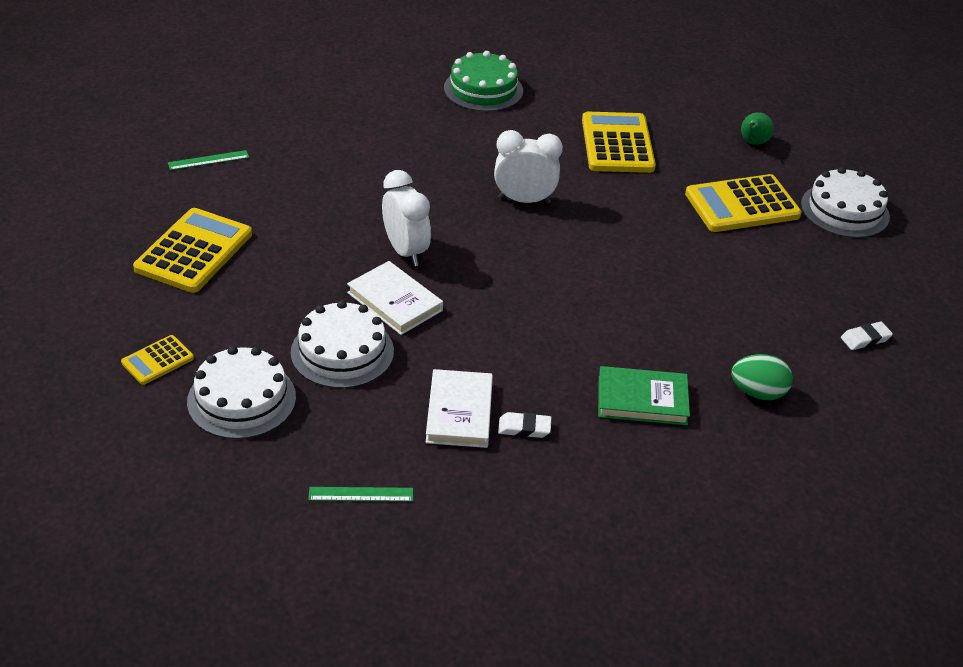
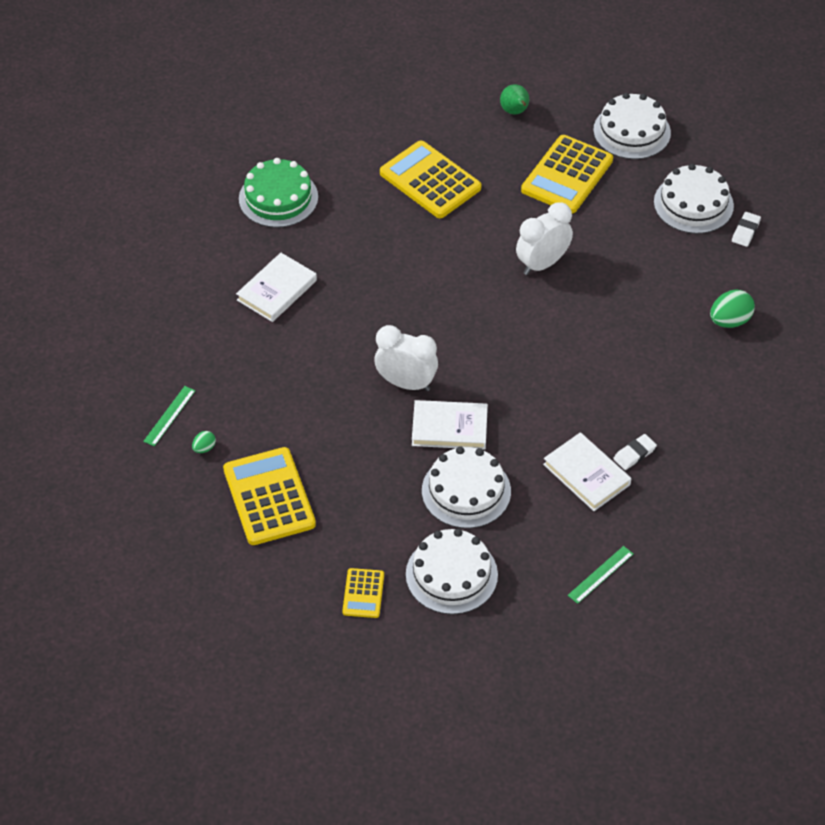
camera: 40 degrees left, 10 degrees up
(200, 193) = (204, 448): none -> green egg
(398, 138) = (277, 290): none -> white book
(524, 200) = (429, 279): white clock -> white clock (542, 264)
(642, 399) = (674, 379): green book -> none
(837, 290) = (693, 204): none -> white cake

